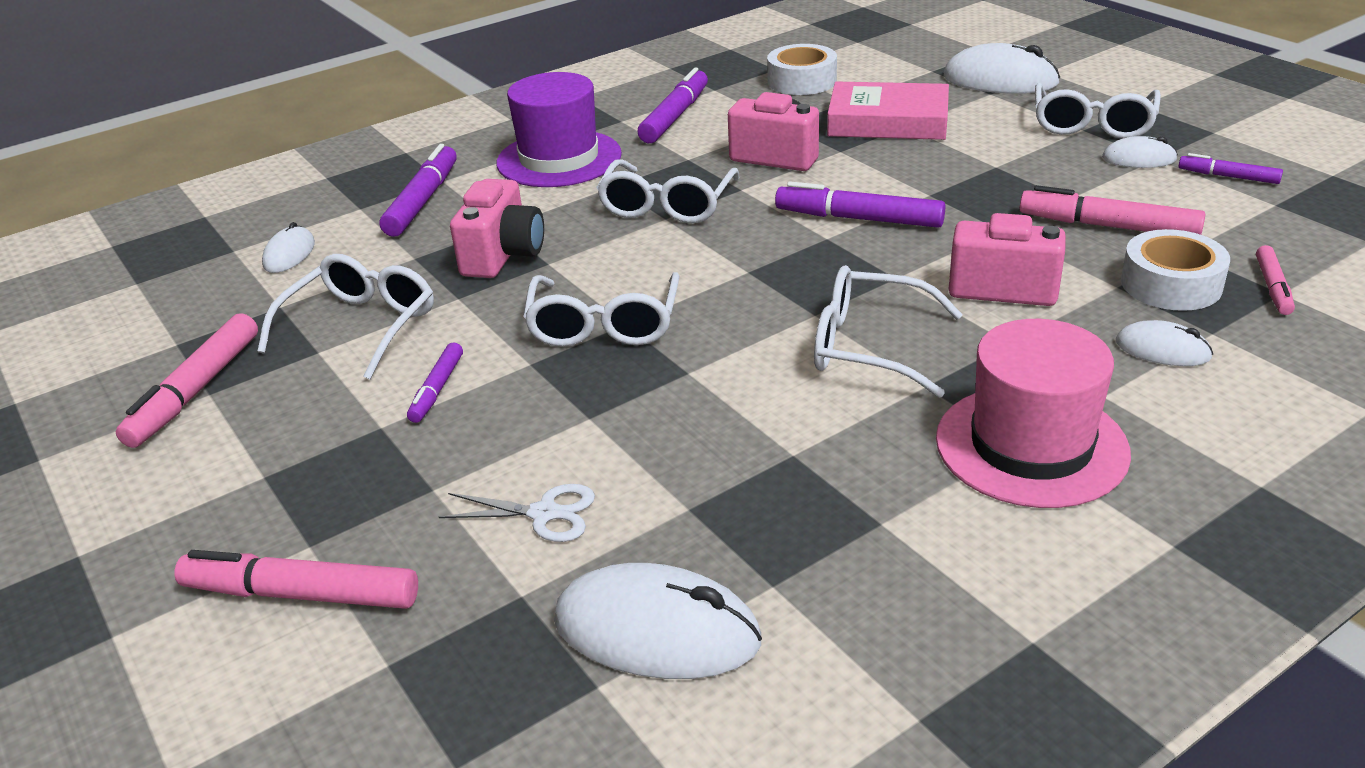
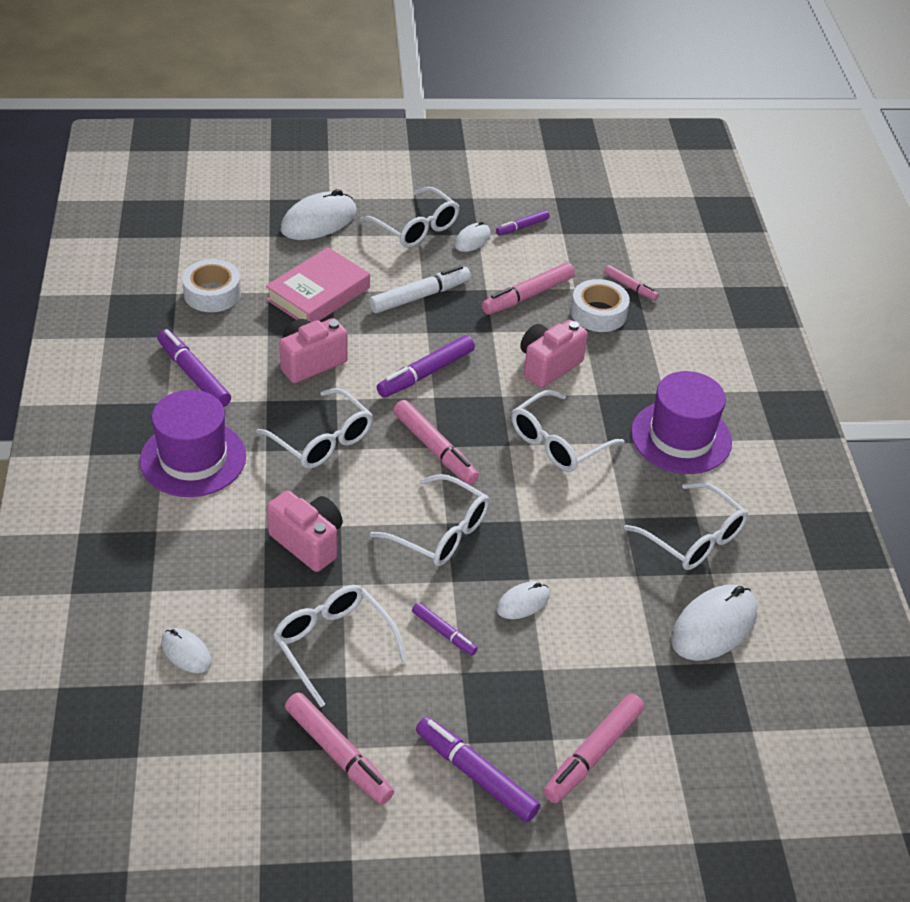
camera: 65 degrees left, 10 degrees up
(422, 201) = (179, 553): purple marker -> purple marker (475, 774)
(545, 513) = (599, 631): white scissors -> none
(740, 270) = (435, 449): none -> pink marker
(828, 538) = (694, 538): none -> white glasses
(981, 168) = (420, 296): none -> white marker
(1031, 445) = (681, 437): pink hat -> purple hat
(1162, 350) = (647, 352): white mouse -> white mouse (523, 602)

